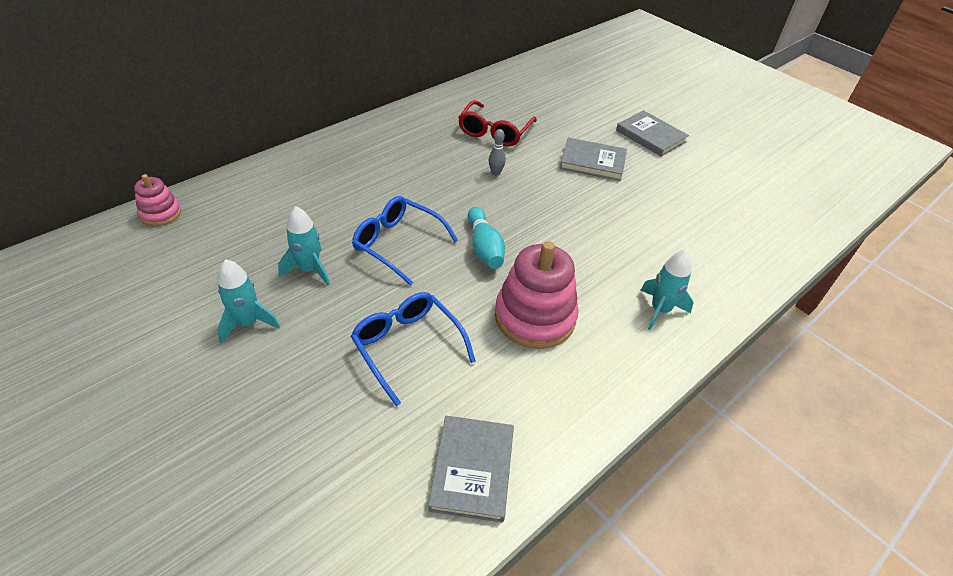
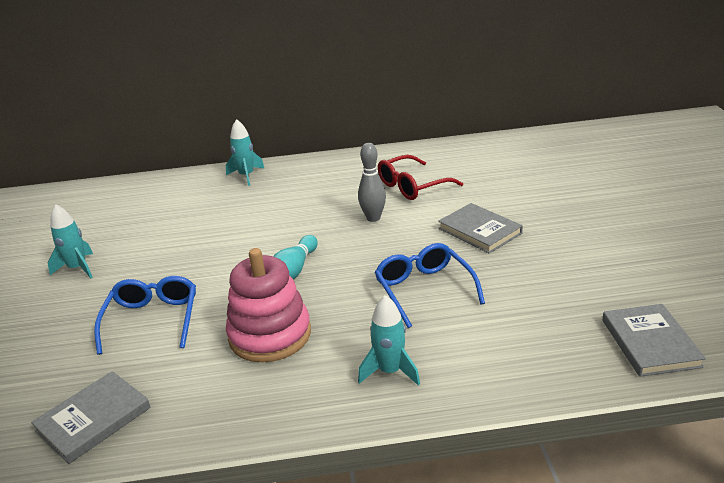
camera: 40 degrees right, 15 degrees down
(160, 213) = (108, 188): pink stacking toy -> none
(309, 270) = (152, 248): turquoise rocket -> turquoise rocket (246, 176)
(397, 244) = (231, 248): blue glasses -> blue glasses (424, 290)
(495, 173) = (373, 218): grey bowling pin -> grey bowling pin, size x1.60
(650, 136) = (575, 223): grey book -> grey book (650, 343)

